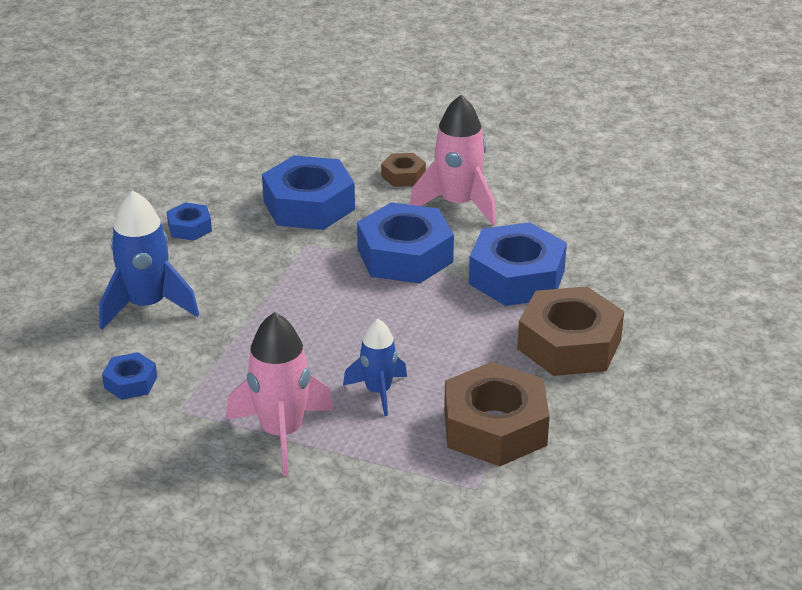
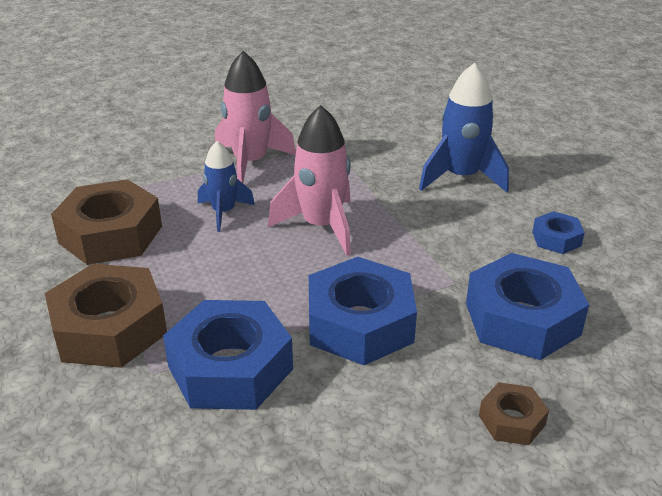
camera: 135 degrees right, 0 degrees up
(130, 382) = (381, 141): blue nut -> none
(458, 204) = (401, 421): pink rocket -> pink rocket (321, 226)

